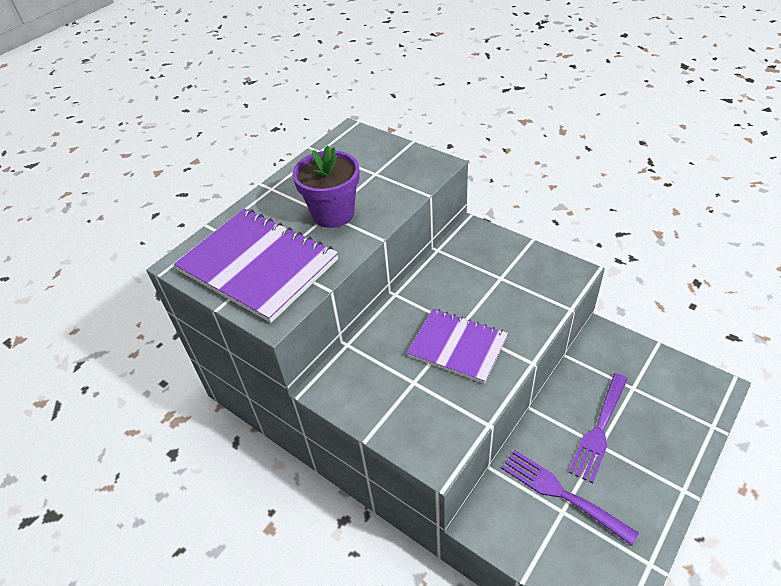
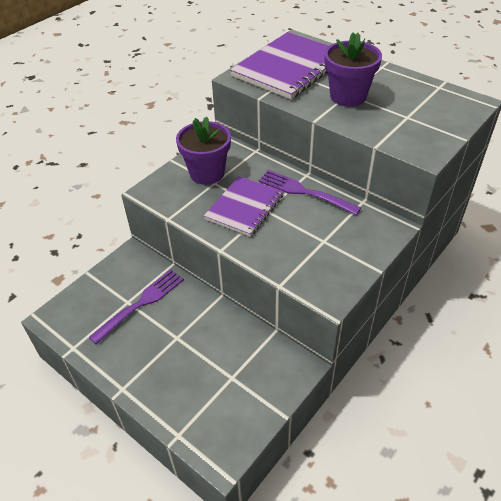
camera: 90 degrees right, 0 degrees up
(394, 392) = (207, 173): none -> purple flower pot
(599, 429) = (191, 340): purple fork -> purple fork (304, 192)

